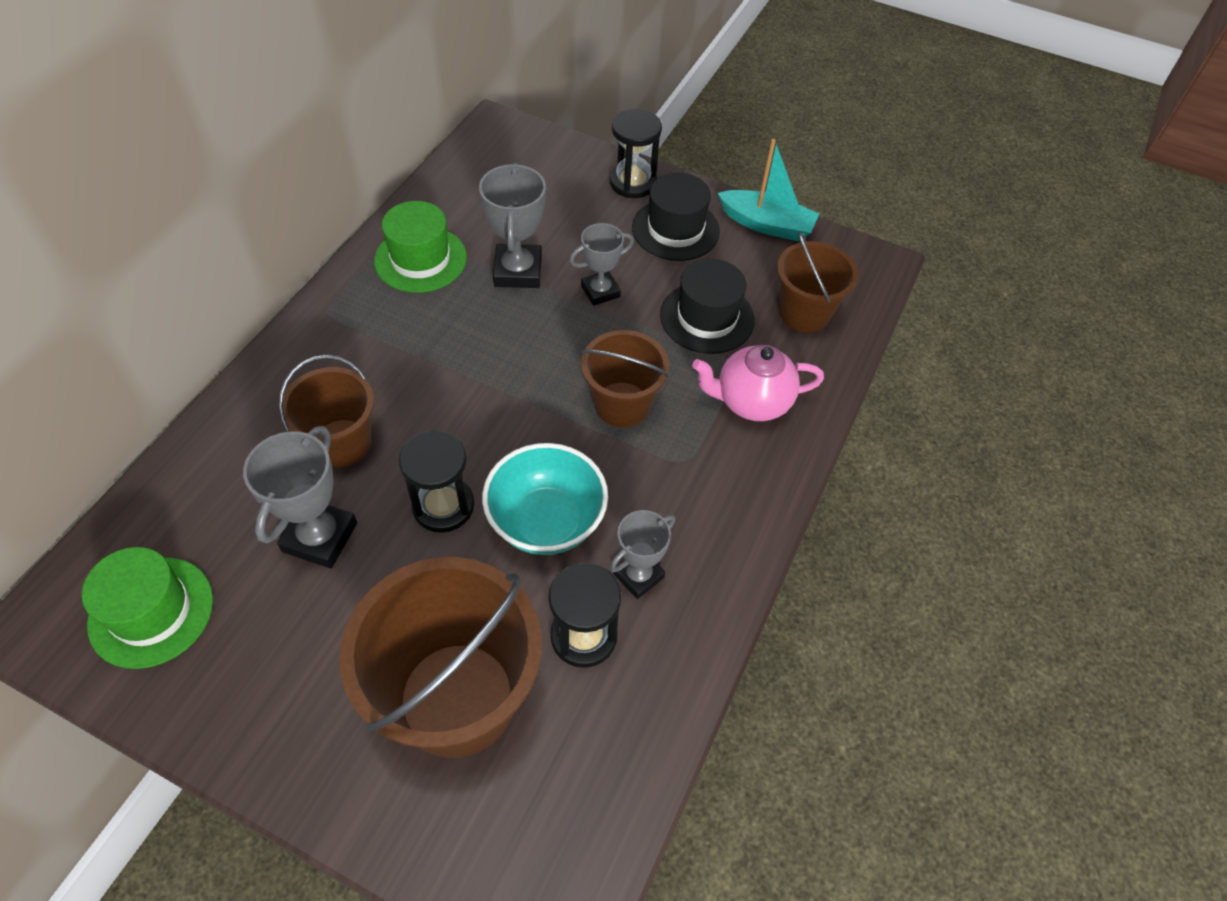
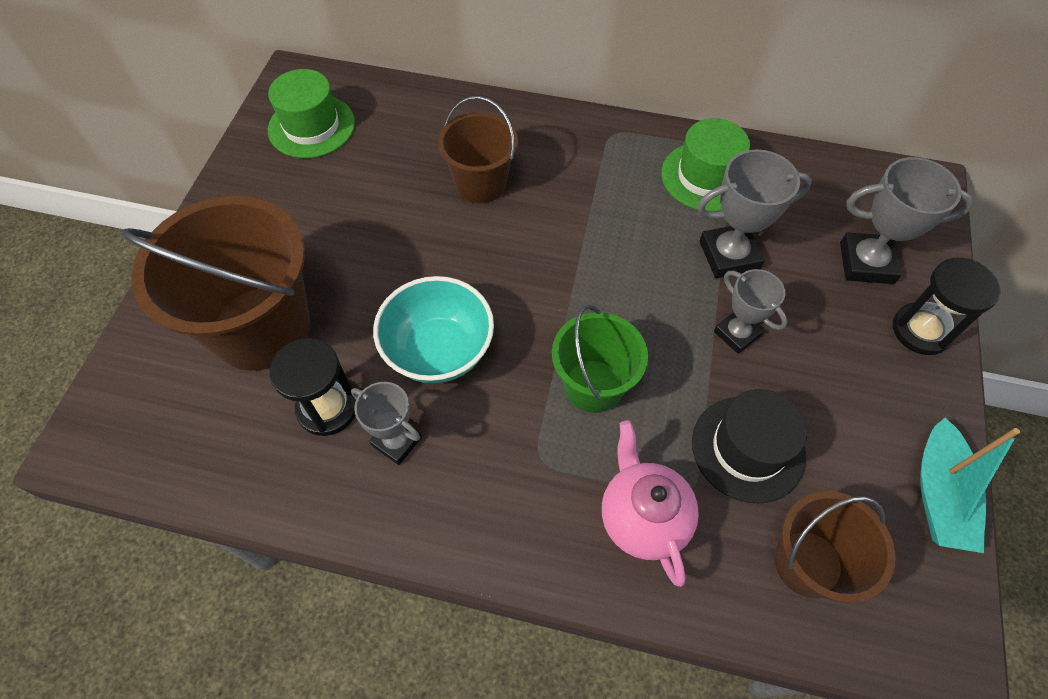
camera: 80 degrees right, 5 degrees up
(320, 537) = (389, 198): grey trophy -> grey trophy (866, 263)
(443, 506) = (437, 269): black hourglass -> none
(622, 404) = (593, 386): brown bucket -> green bucket
(675, 229) = (870, 390): black hat -> none

